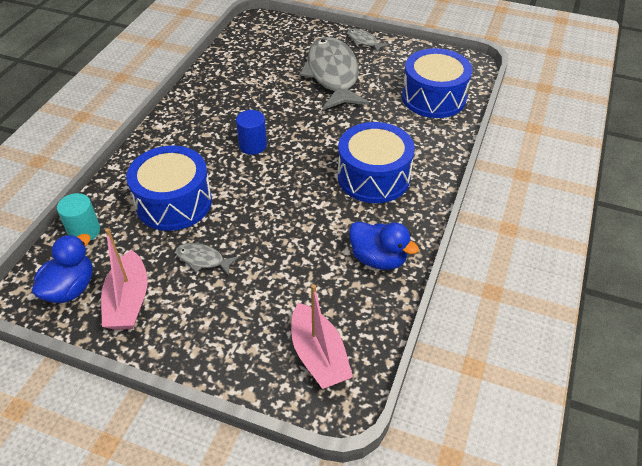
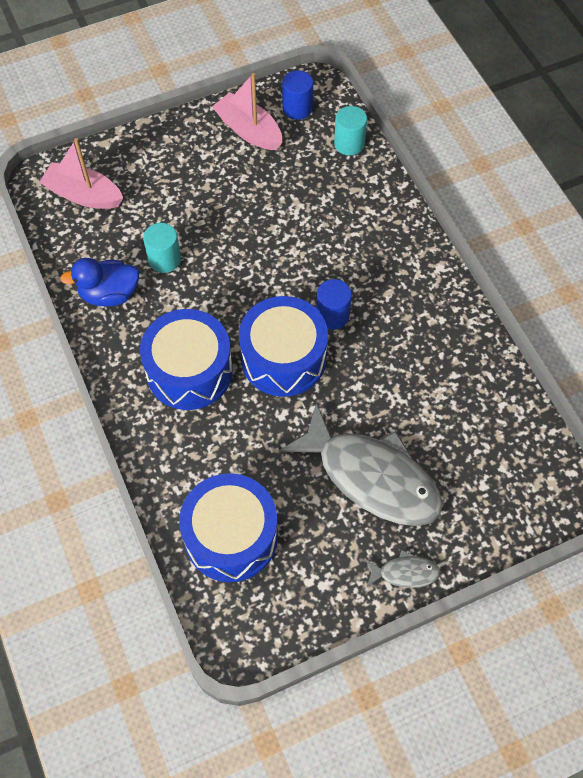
camera: 135 degrees right, 15 degrees up
(70, 288) = (297, 108): blue duck -> blue cylinder
(174, 202) = (320, 213): blue drum -> blue drum (283, 358)
(203, 260) = (238, 191): grey fish -> none
(313, 253) = (164, 259): none -> turquoise cylinder

